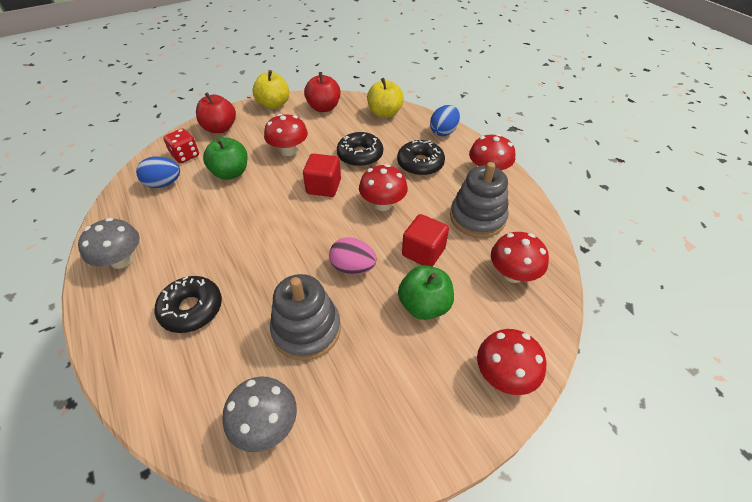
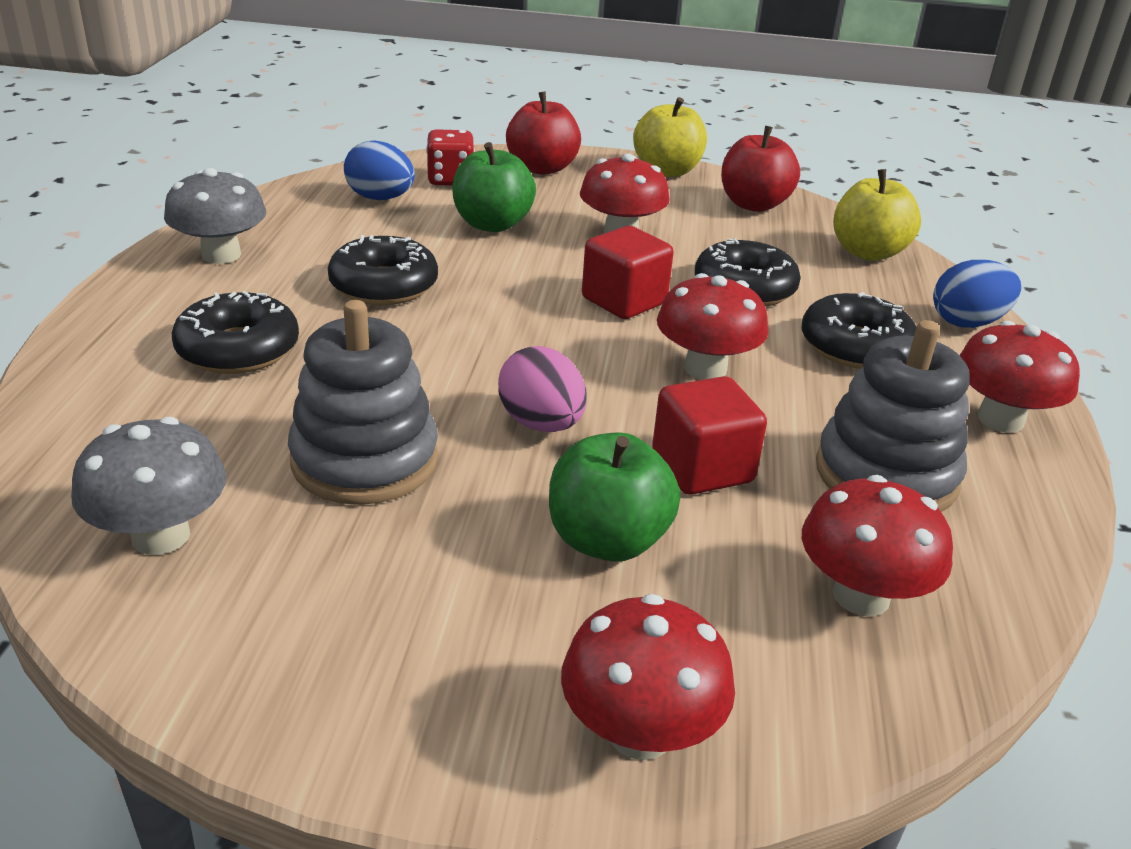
camera: 35 degrees right, 15 degrees down
(219, 234) = (384, 286): none -> black donut

